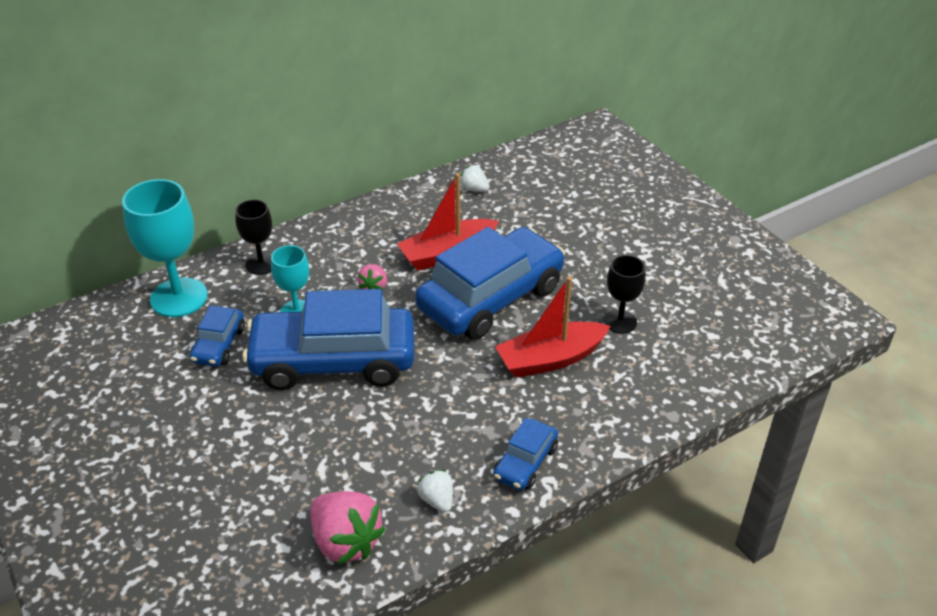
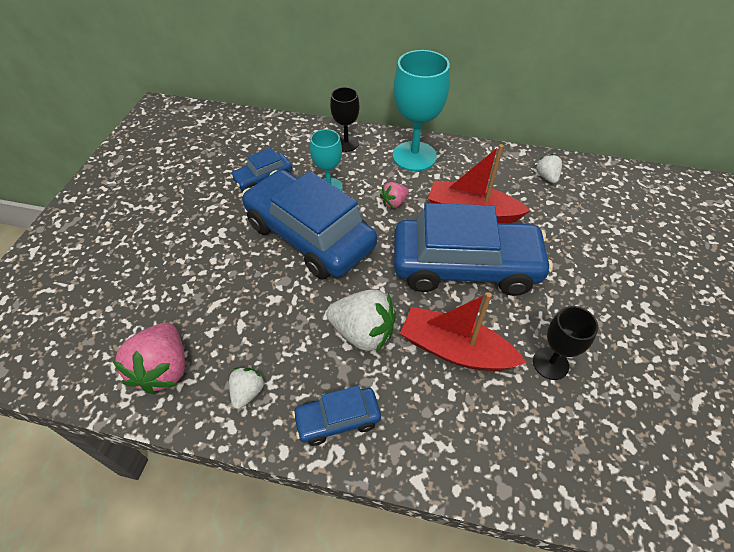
camera: 45 degrees right, 10 degrees up
(179, 297) = (279, 136): turquoise goblet -> turquoise goblet (414, 156)
(472, 397) = (363, 332): none -> white strawberry

